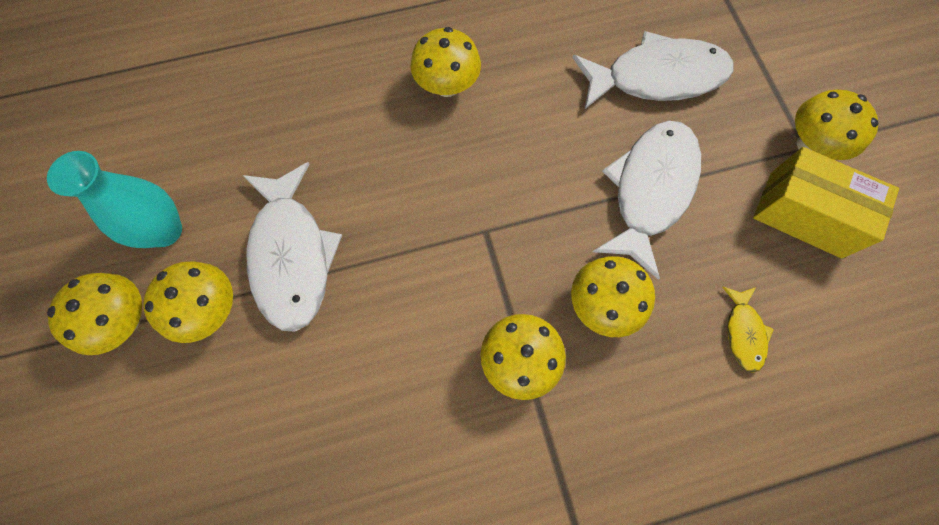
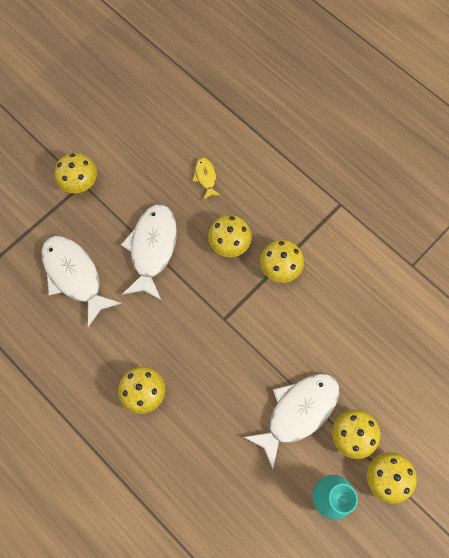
camera: 120 degrees left, 0 degrees up
(650, 190) = (152, 249): white fish -> white fish turned 105 degrees clockwise
(743, 332) = (206, 177): yellow fish -> yellow fish turned 75 degrees counterclockwise
(805, 214) = (125, 172): yellow box -> none

